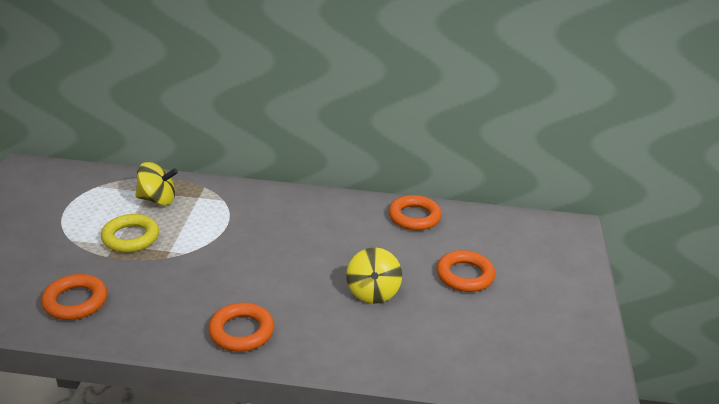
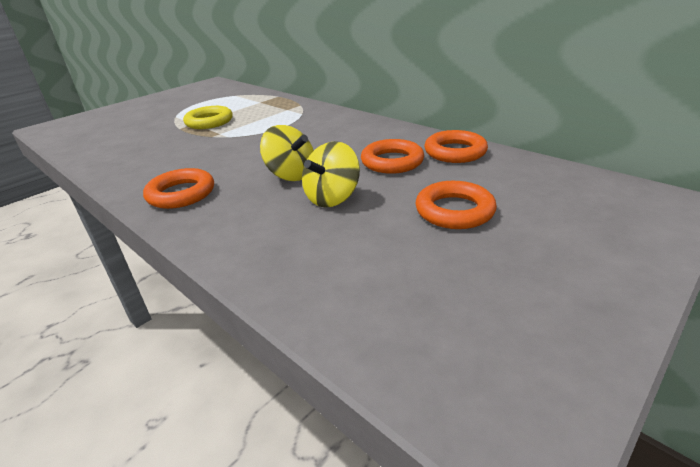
camera: 40 degrees right, 0 degrees up
(75, 301) = (120, 147): orange ring -> orange ring (392, 162)
(157, 200) = (259, 106): yellow spinning top -> yellow spinning top (291, 175)

